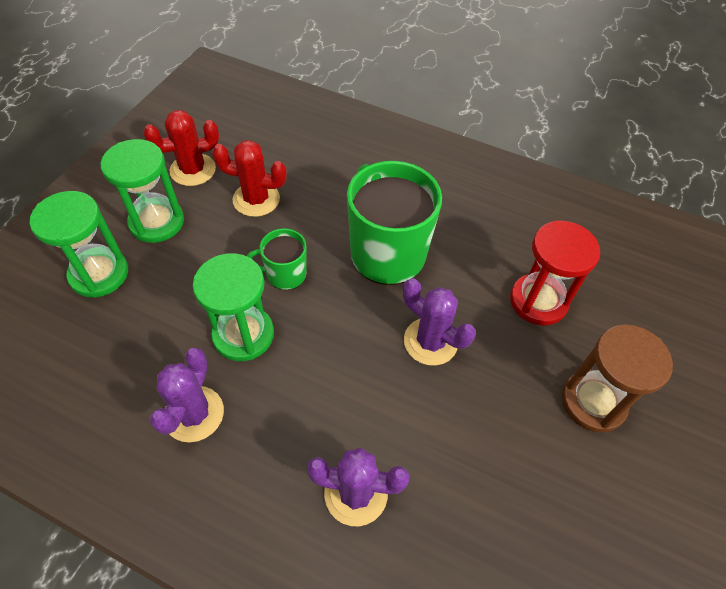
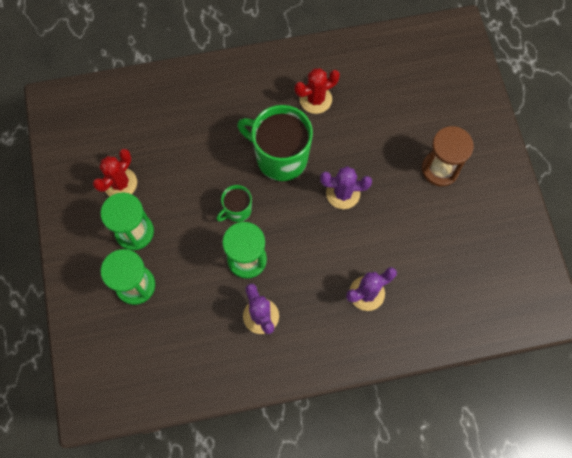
camera: 35 degrees left, 15 degrees up
(256, 199) = (177, 176): red cactus -> red cactus (315, 99)
(538, 301) = (379, 130): red hourglass -> none

